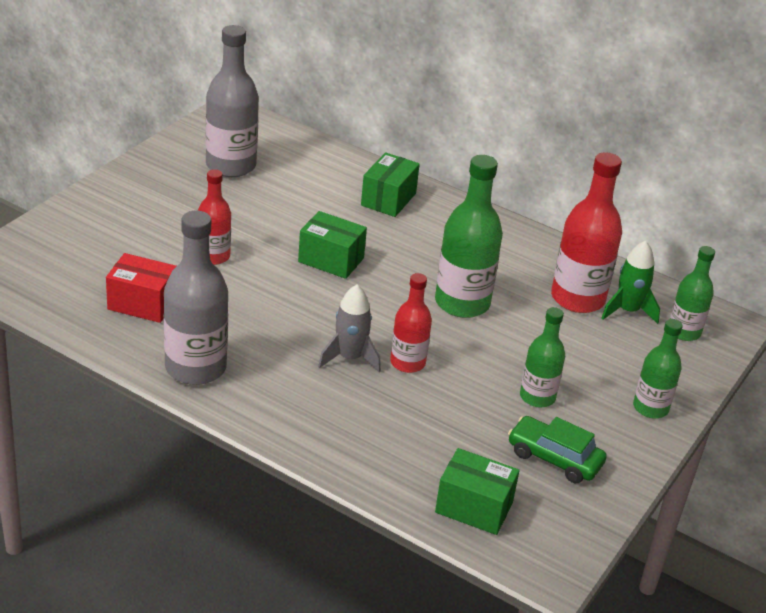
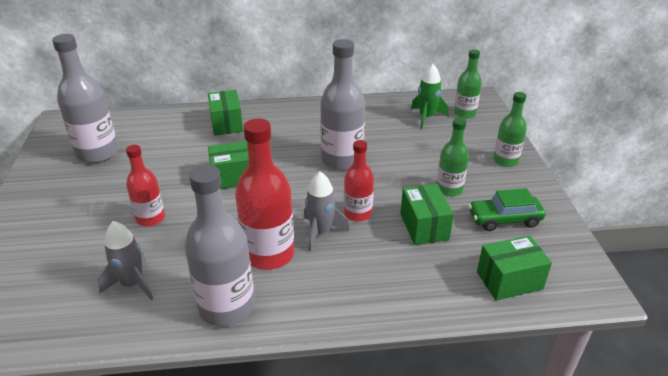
camera: 35 degrees left, 0 degrees up
(142, 304) = (132, 284): red box -> grey rocket
(458, 413) = (424, 226): none -> green box
(462, 303) = (342, 160): green bottle -> grey bottle
(577, 298) = (396, 124): red bottle -> red bottle (269, 254)

